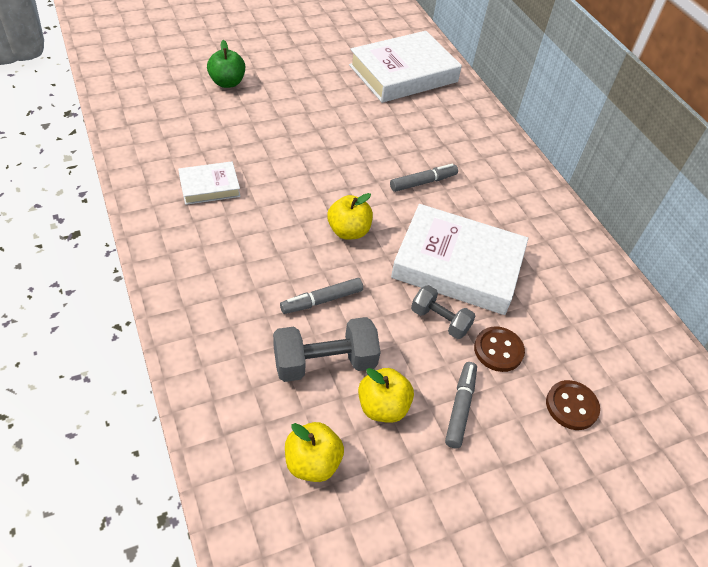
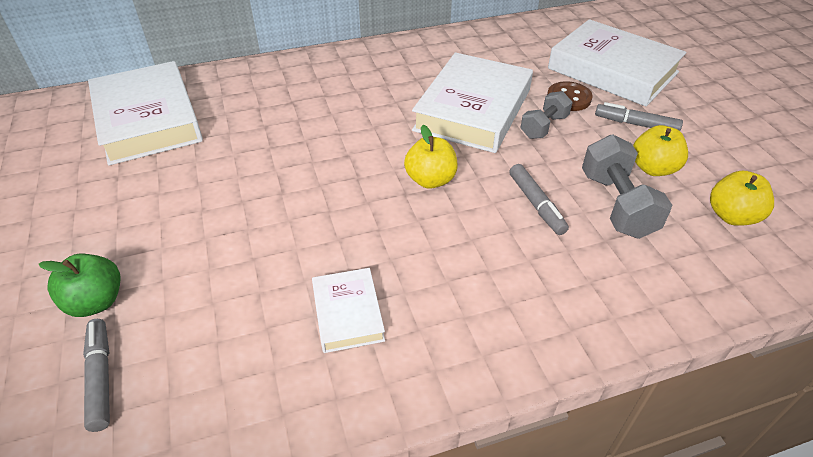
camera: 80 degrees left, 5 degrees down
(423, 182) = (353, 121): grey marker -> grey marker (101, 377)
(571, 406) = (612, 70): brown button -> white book

